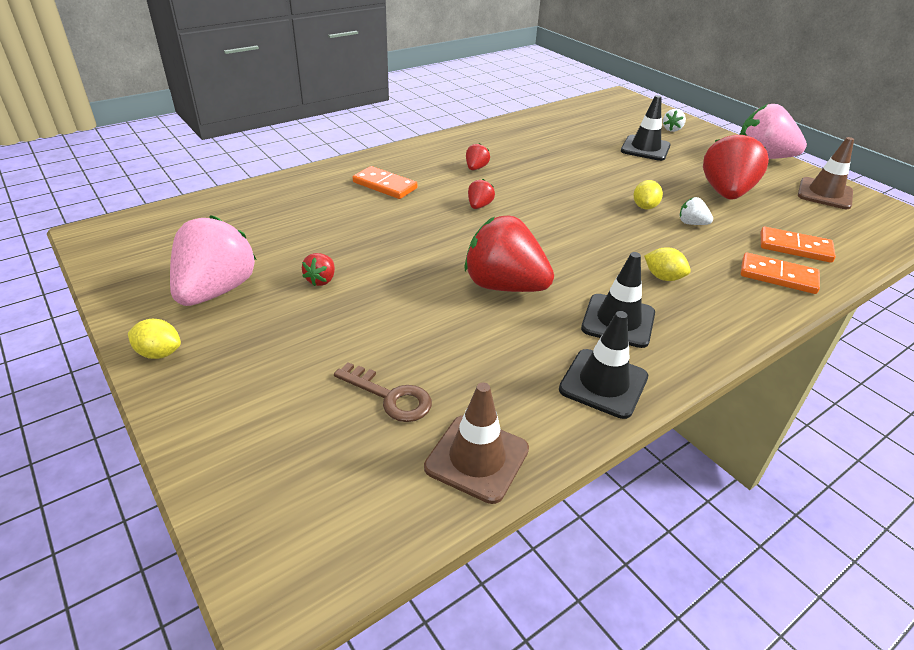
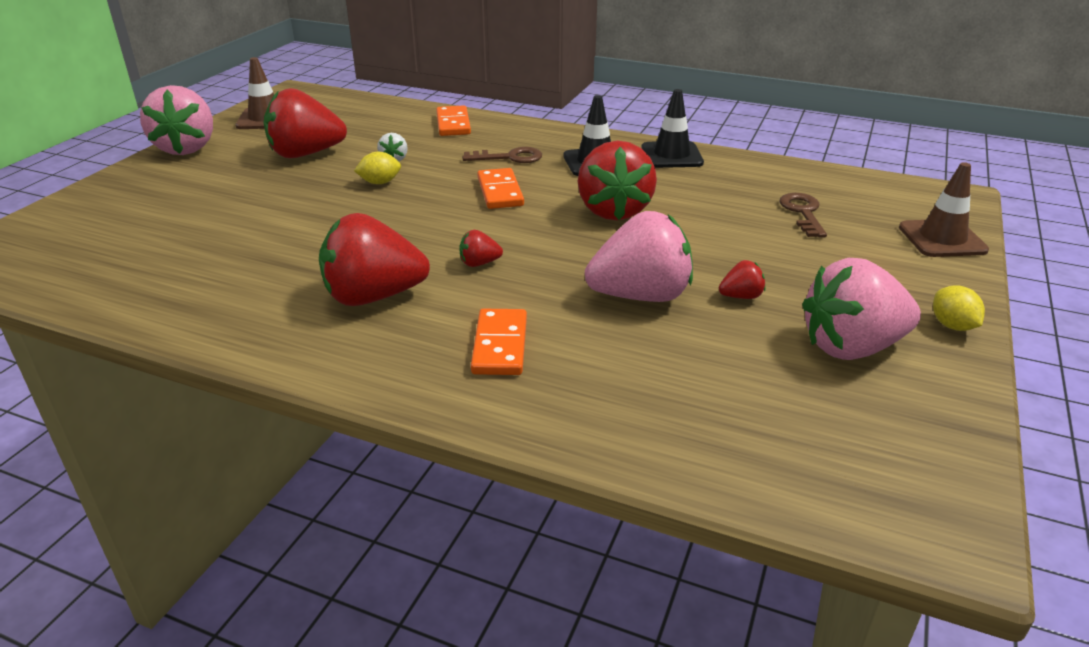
camera: 120 degrees left, 5 degrees down
(373, 243) = (640, 296): none -> pink strawberry
(476, 168) = (373, 296): red strawberry -> red strawberry, size x2.30
(477, 458) = (795, 174): brown traffic cone -> brown traffic cone (942, 239)
(645, 148) = (203, 206): black traffic cone -> none
(663, 277) = (509, 157): yellow lemon -> brown key
(672, 129) = (116, 202): white strawberry -> none
(795, 247) = (395, 122): orange domino -> orange domino (500, 192)

